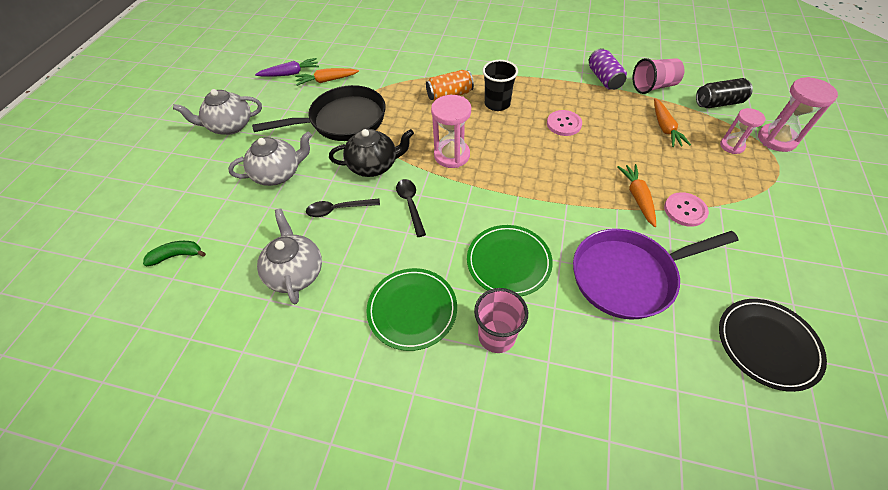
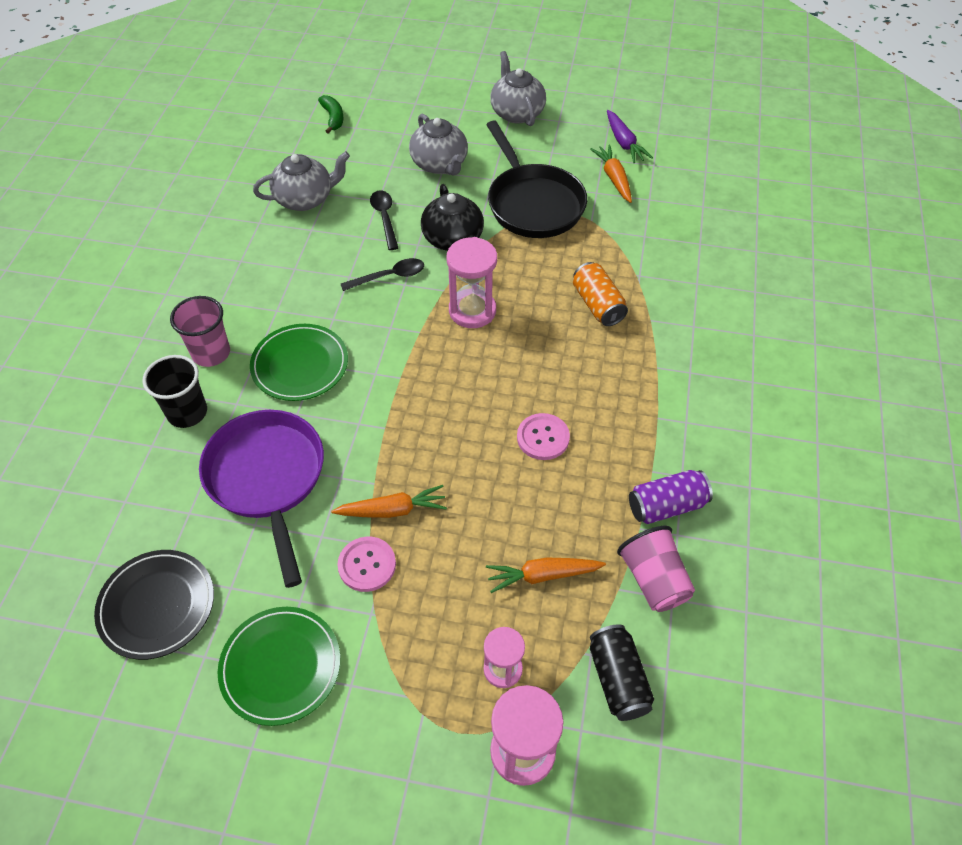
camera: 85 degrees right, 0 degrees up
(412, 310) = (251, 287): green plate -> green plate (280, 666)
(497, 104) = (582, 359): black cup -> black cup (187, 412)

